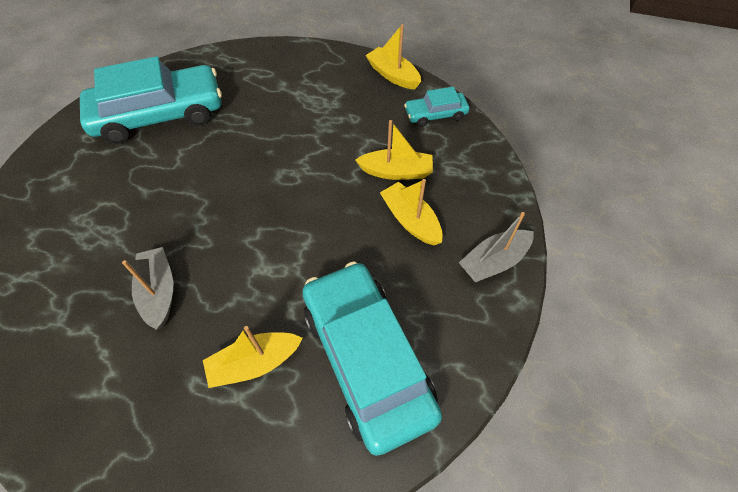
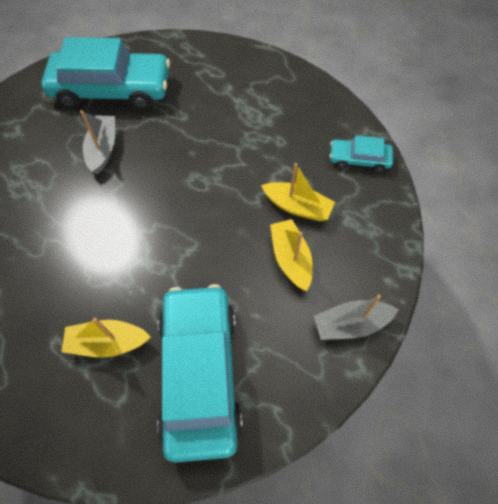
camera: 20 degrees right, 5 degrees up
(159, 292) = (56, 254): grey boat -> grey boat (103, 149)
(393, 75) = (335, 107): yellow boat -> none

